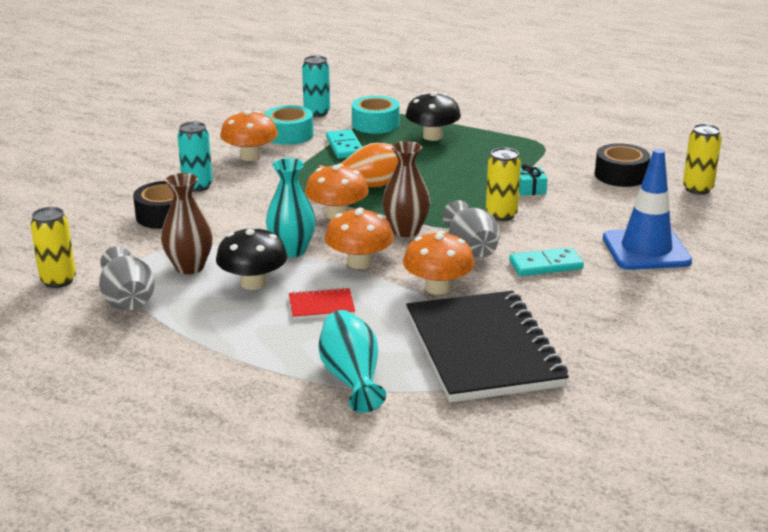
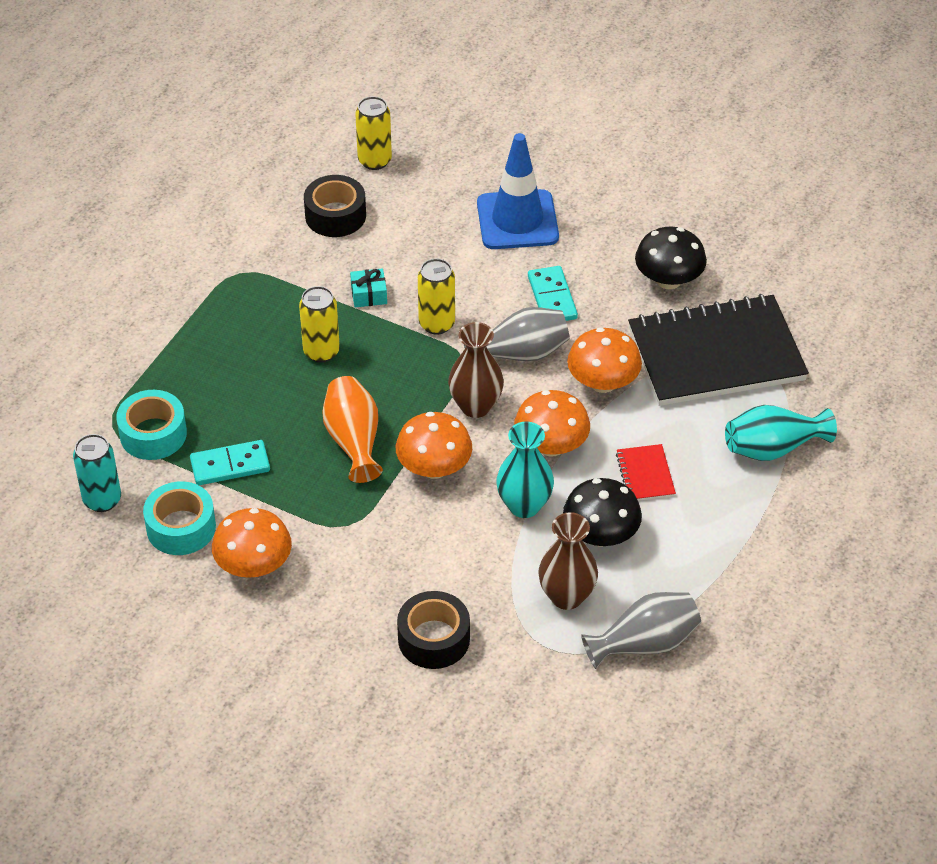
camera: 90 degrees left, 20 degrees up
(58, 280) = (603, 719): yellow can -> yellow can (321, 351)
(197, 186) = (348, 614): turquoise can -> none
(432, 136) = (204, 376): black mushroom -> black mushroom (668, 280)

